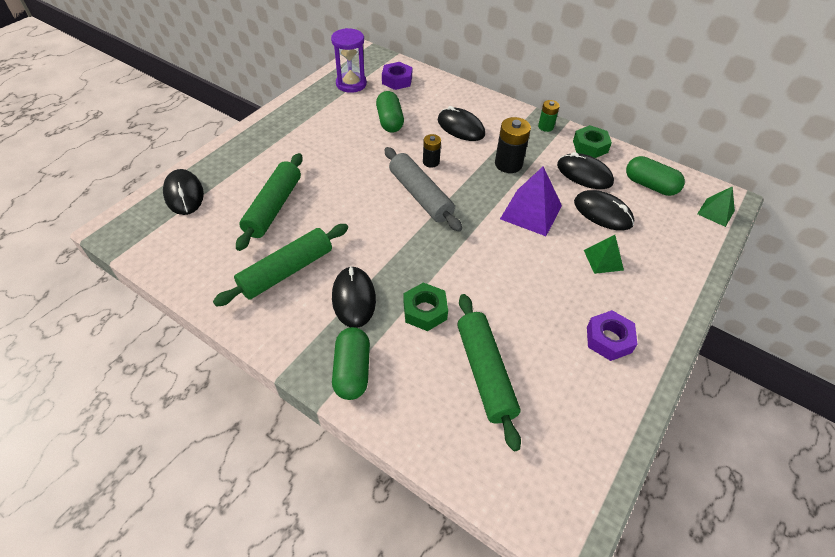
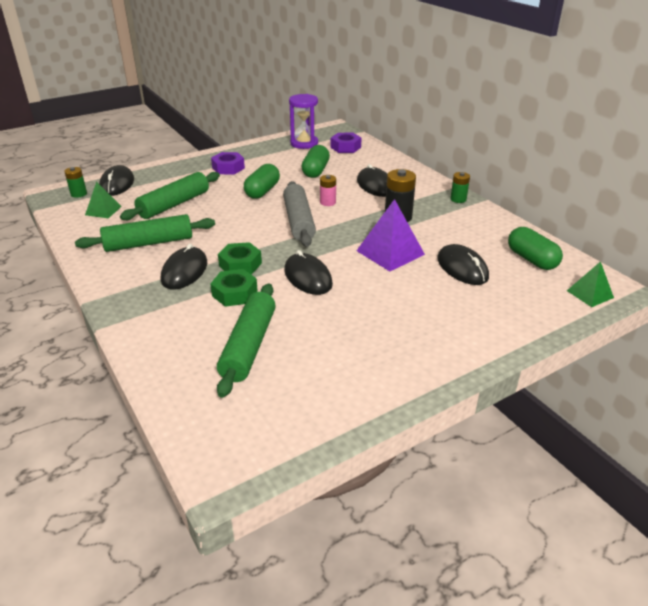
camera: 25 degrees right, 15 degrees down
(148, 221) = (79, 194): none -> green battery
(352, 371) = (142, 314): green capsule -> green capsule (262, 191)
(431, 162) = (328, 202): black battery -> pink battery
(584, 174) = (467, 238): black mouse -> black mouse (308, 277)
(590, 146) = (491, 220): green nut -> green nut (240, 264)
(603, 260) = (432, 300): green pyramid -> green pyramid (103, 210)
(608, 339) = (386, 356): purple nut -> purple nut (228, 168)

